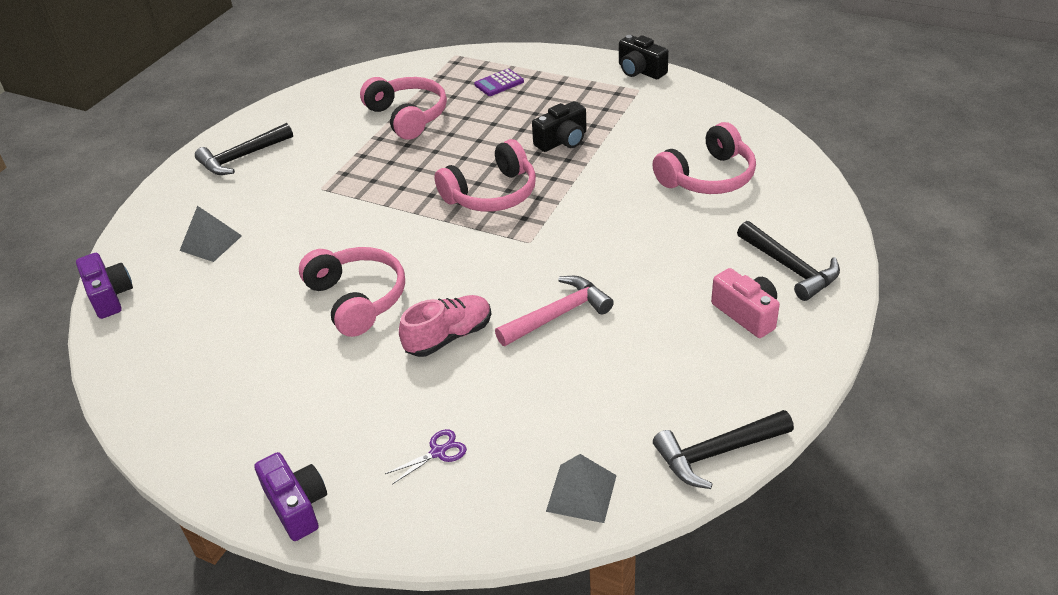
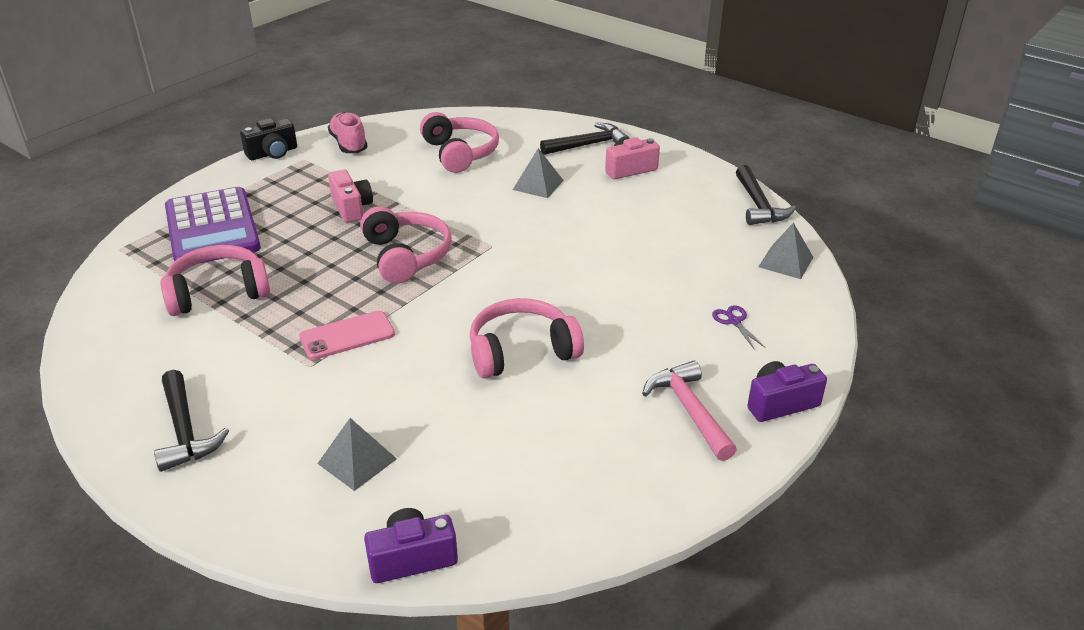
camera: 80 degrees left, 5 degrees down
(363, 195) = (347, 336): none -> pink phone
(449, 337) = (599, 302): pink shoe -> pink shoe (349, 144)
(499, 83) = (212, 228): purple calculator -> purple calculator, size x2.46
(558, 315) = (595, 245): pink hammer -> pink hammer (689, 410)
(562, 141) = (351, 208): black camera -> pink camera
(668, 247) = (538, 185): none -> grey pyramid

